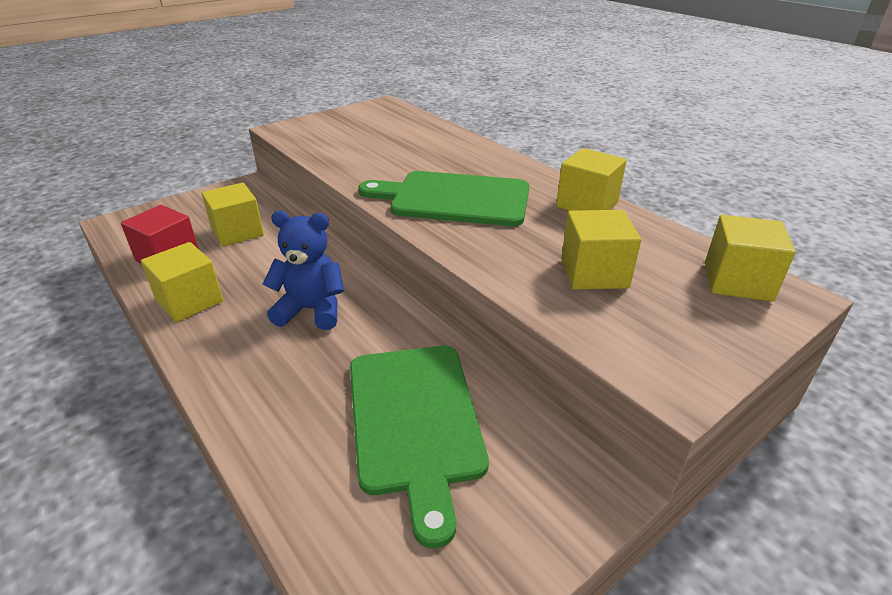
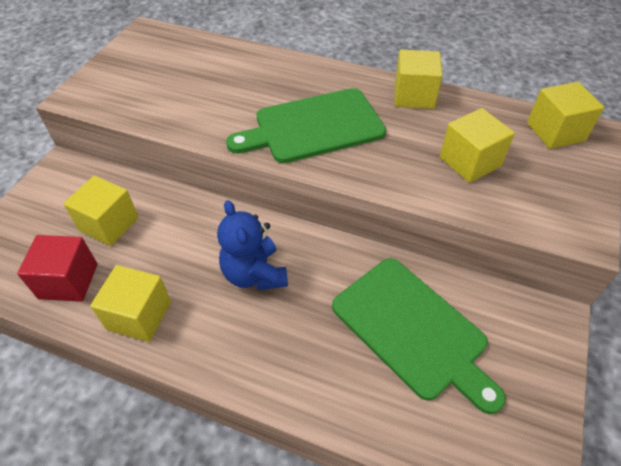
camera: 30 degrees left, 15 degrees up
(311, 310) = (254, 274): blue teddy bear -> blue teddy bear turned 90 degrees counterclockwise

